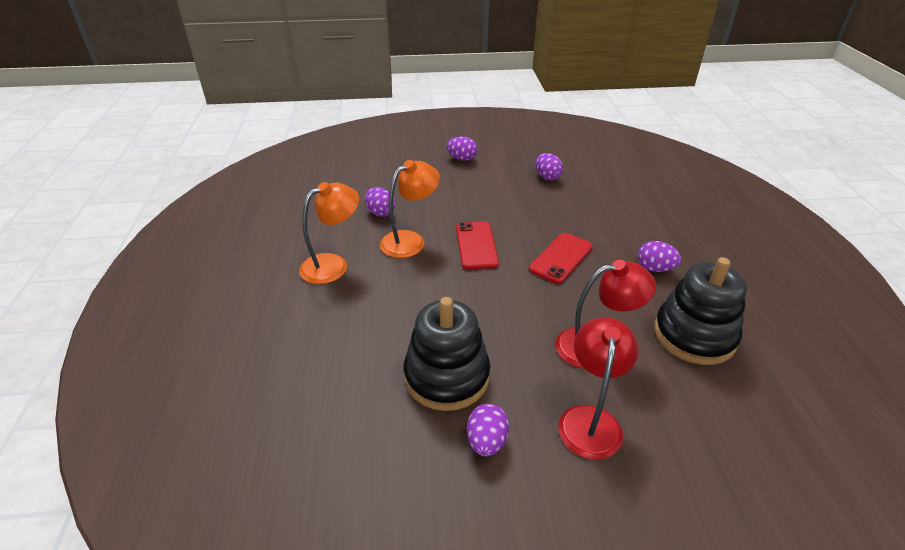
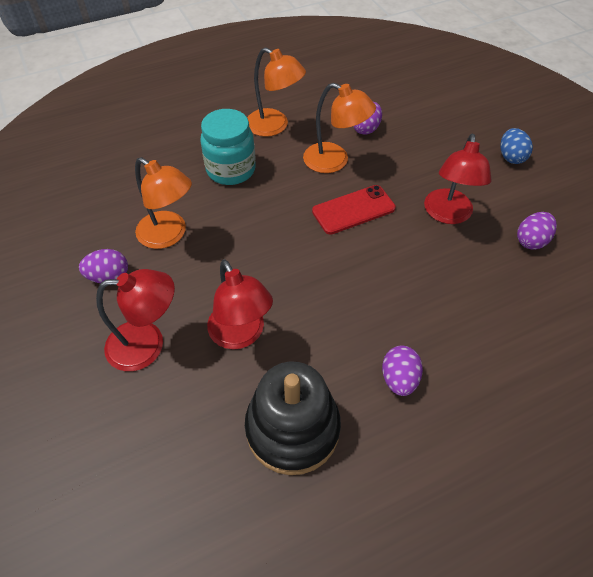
camera: 70 degrees right, 15 degrees up
(376, 309) = (231, 170): none -> turquoise jar
(447, 376) = (169, 235): black stacking toy -> orange lamp
(462, 159) = (510, 157): purple egg -> blue egg
(505, 202) = (447, 214): none -> red lamp
(561, 258) = (370, 283): red phone -> none

